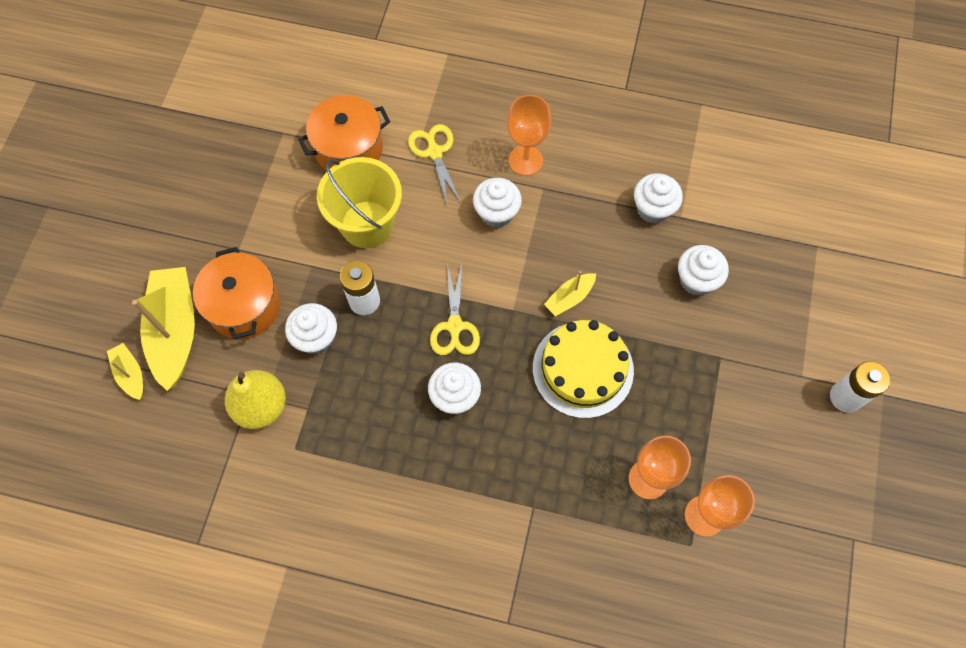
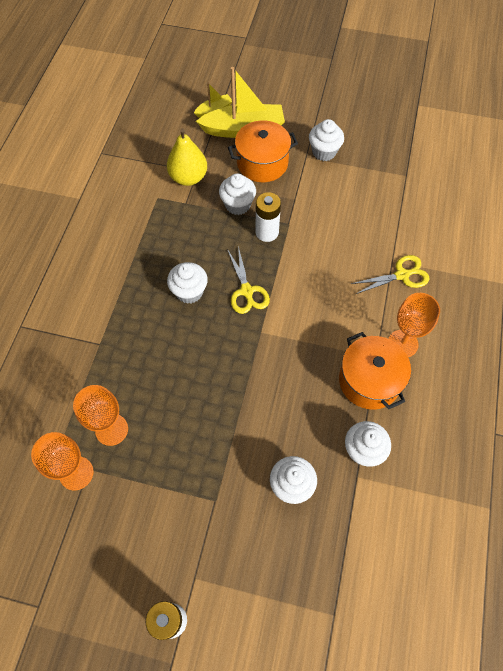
camera: 90 degrees right, 5 degrees down
(349, 149) = (397, 217): orange pot -> orange pot (369, 381)
(367, 224) = (331, 231): yellow bucket -> none
(454, 326) = (246, 291): yellow scissors -> yellow scissors turned 105 degrees counterclockwise
(496, 213) = (348, 320): white cupcake -> white cupcake (324, 152)
(569, 297) = (272, 375): yellow boat -> none
(583, 369) = (208, 383): yellow cake -> none

